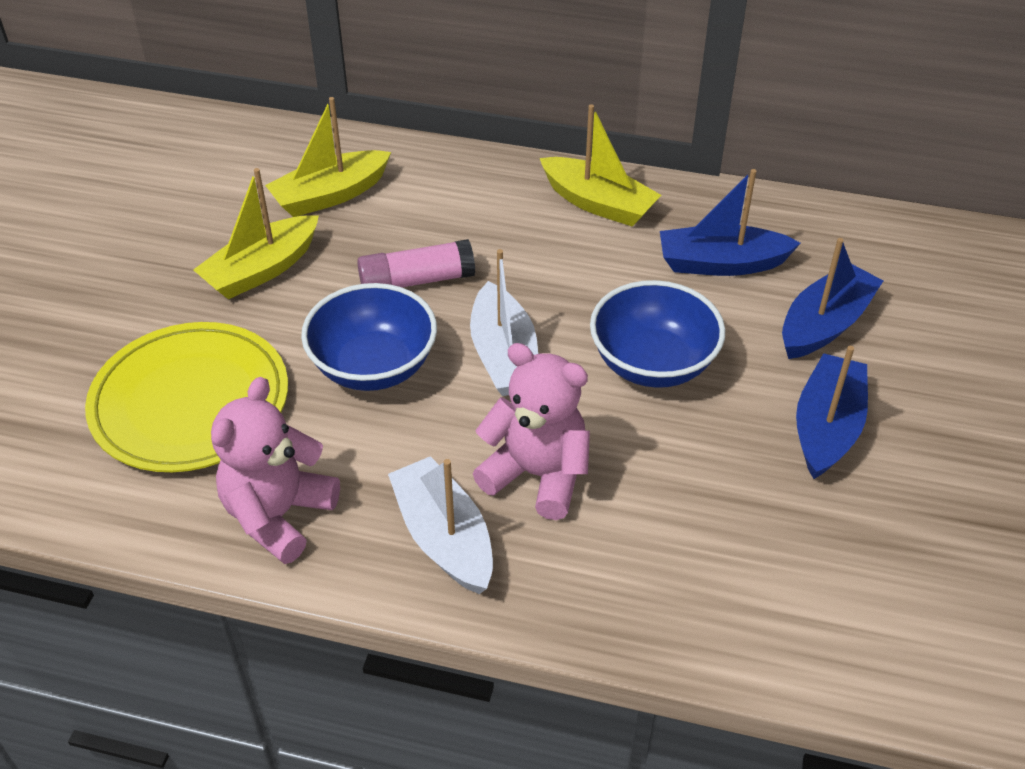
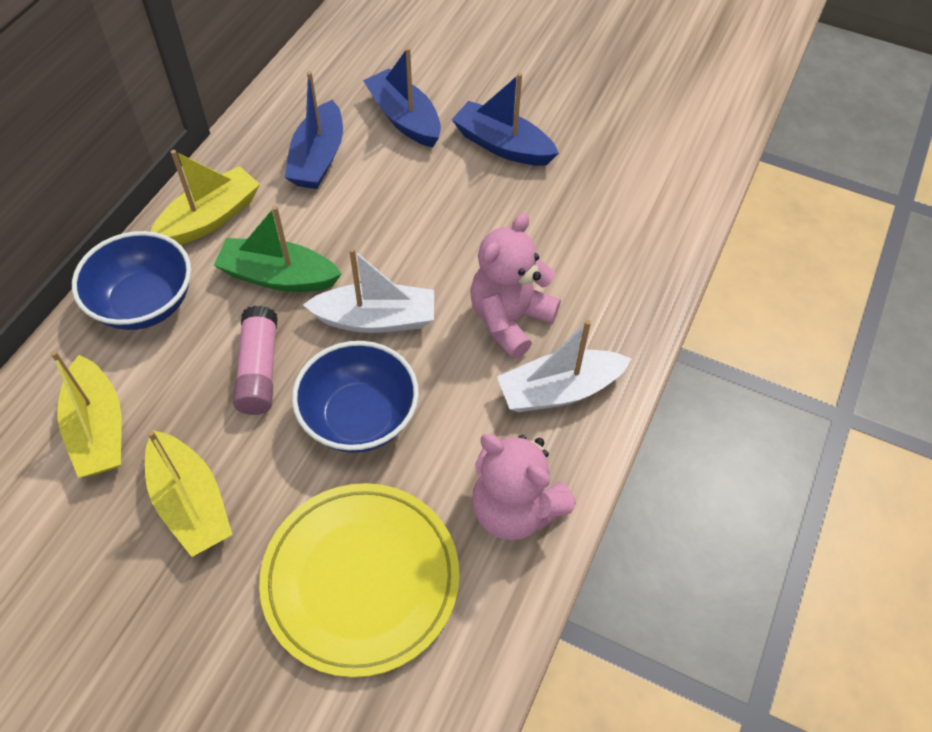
camera: 80 degrees left, 10 degrees up
(538, 269) = (278, 276): none -> green boat
(653, 363) = (414, 225): blue bowl -> blue bowl (145, 303)

